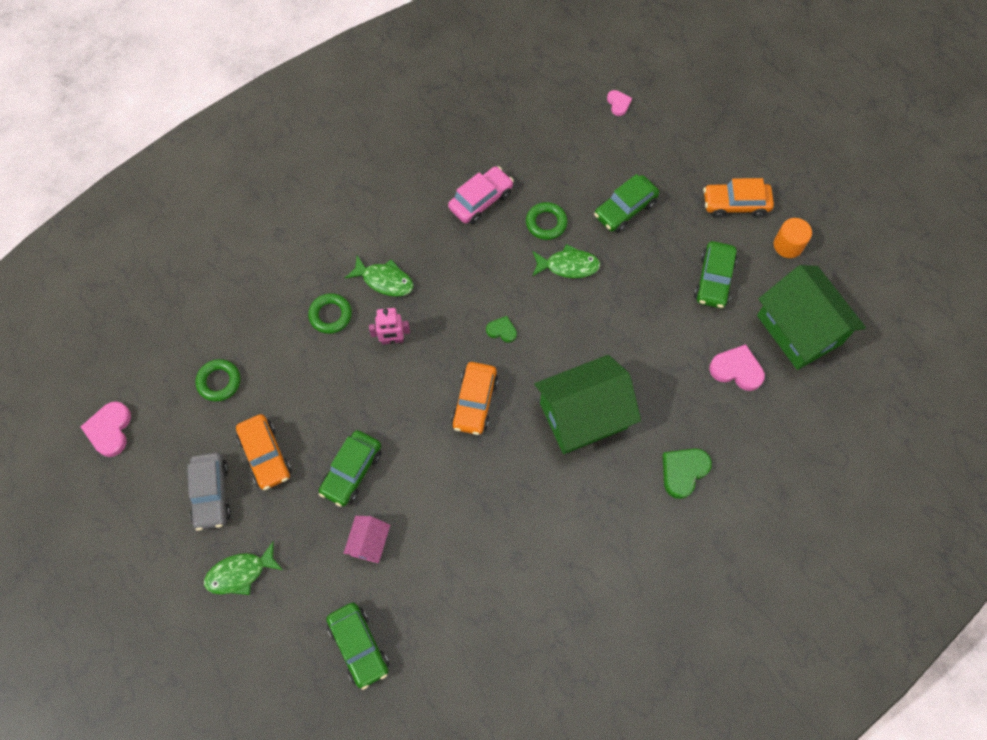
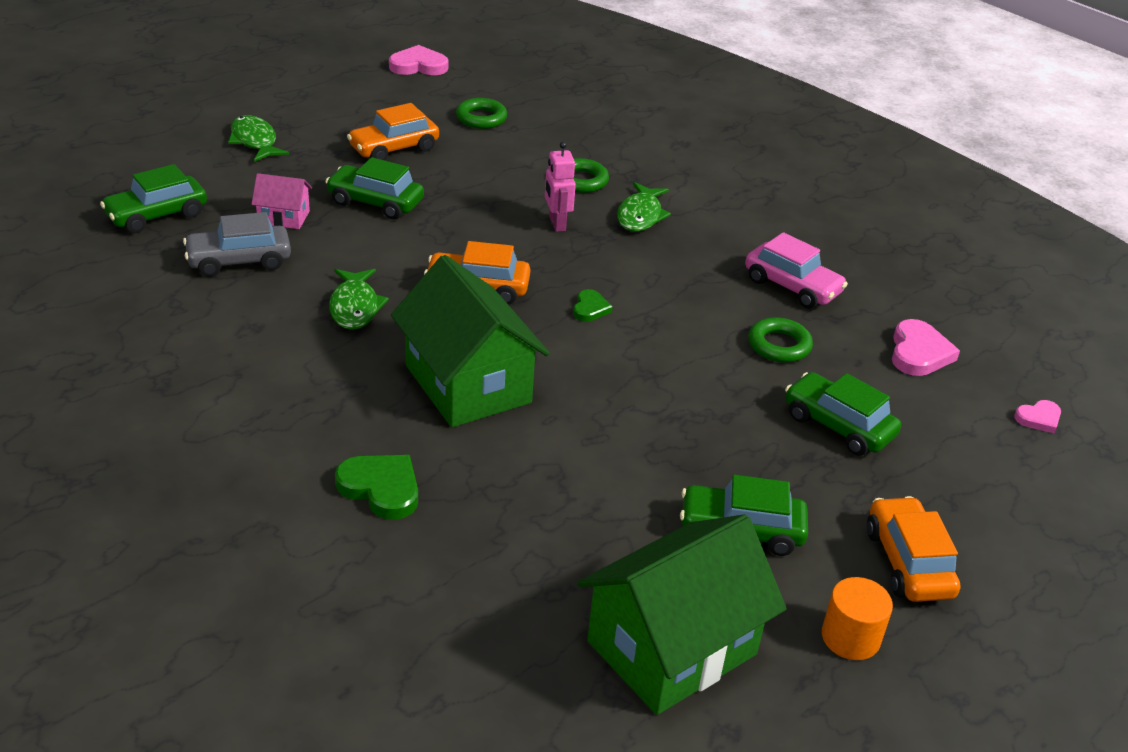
camera: 80 degrees right, 30 degrees down
(211, 494) = (347, 121): grey car -> grey car (239, 261)
(568, 266) = (713, 367): green fish -> green fish (355, 307)
(736, 369) = (573, 557): pink heart -> pink heart (919, 353)

